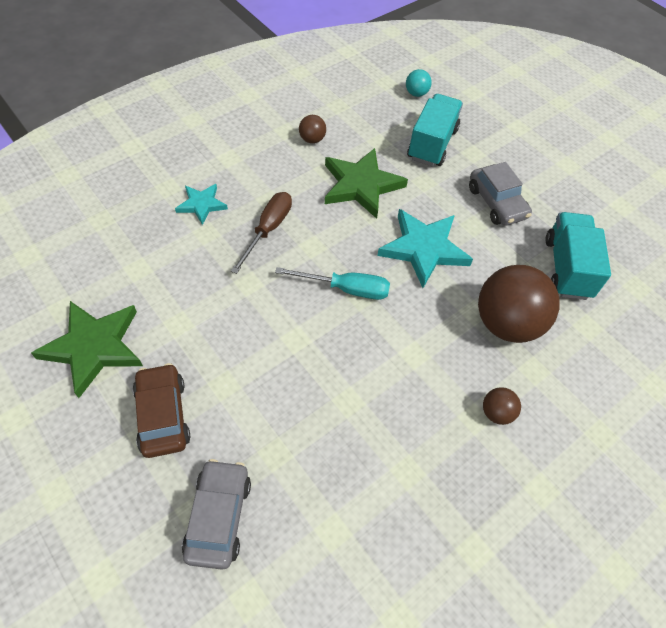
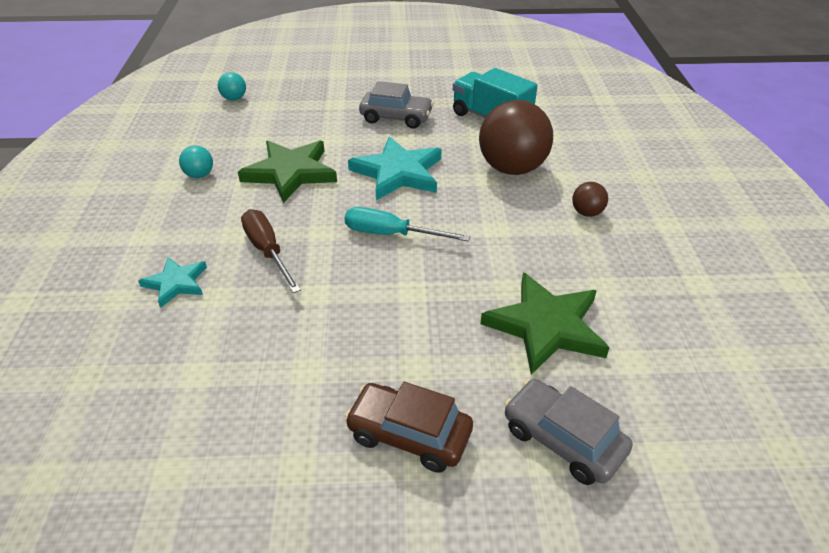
camera: 50 degrees left, 15 degrees down
(94, 347) = (260, 462): green star -> green star (546, 326)
(312, 139) = (199, 175): brown ball -> turquoise ball
(346, 289) = (391, 234): turquoise screwdriver -> turquoise screwdriver turned 120 degrees counterclockwise
(432, 144) = (298, 117): turquoise truck -> none

